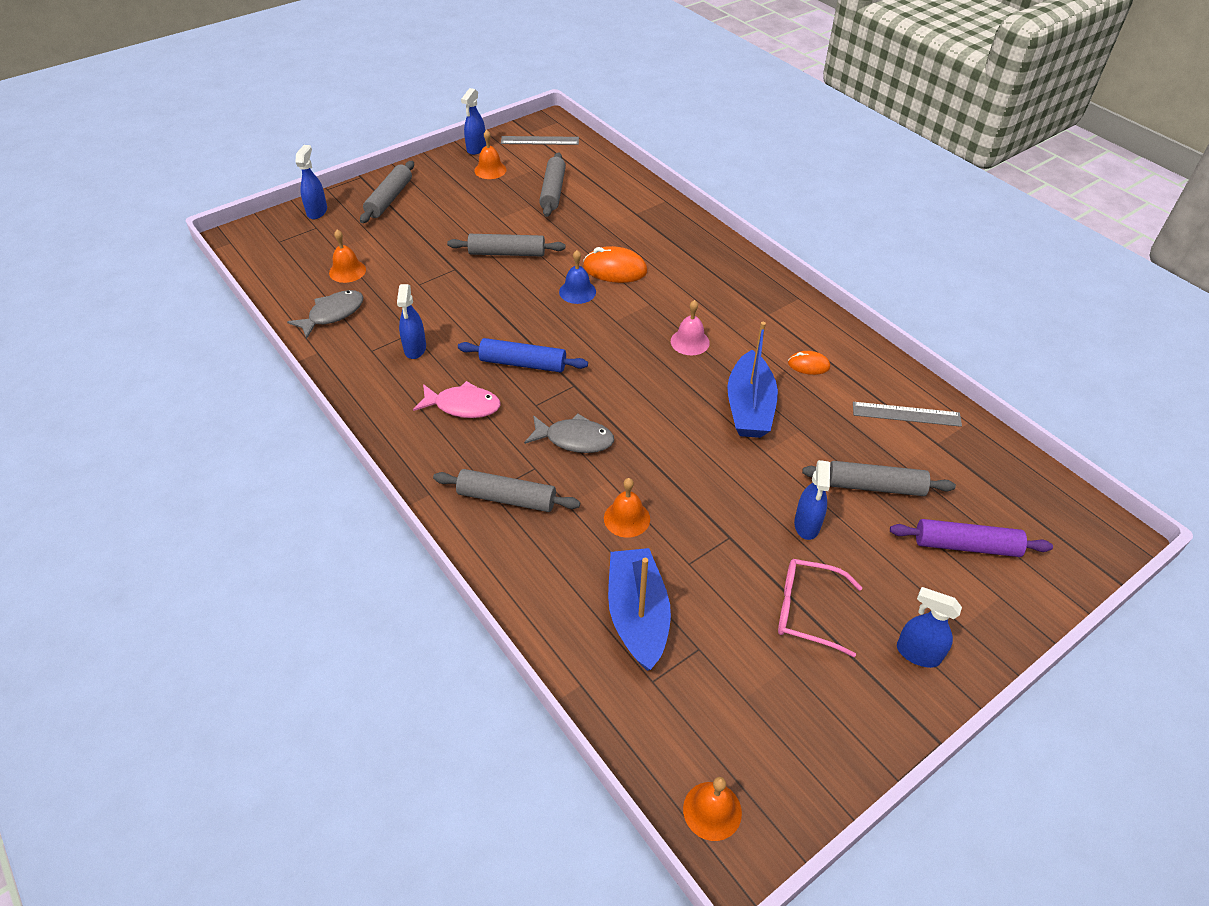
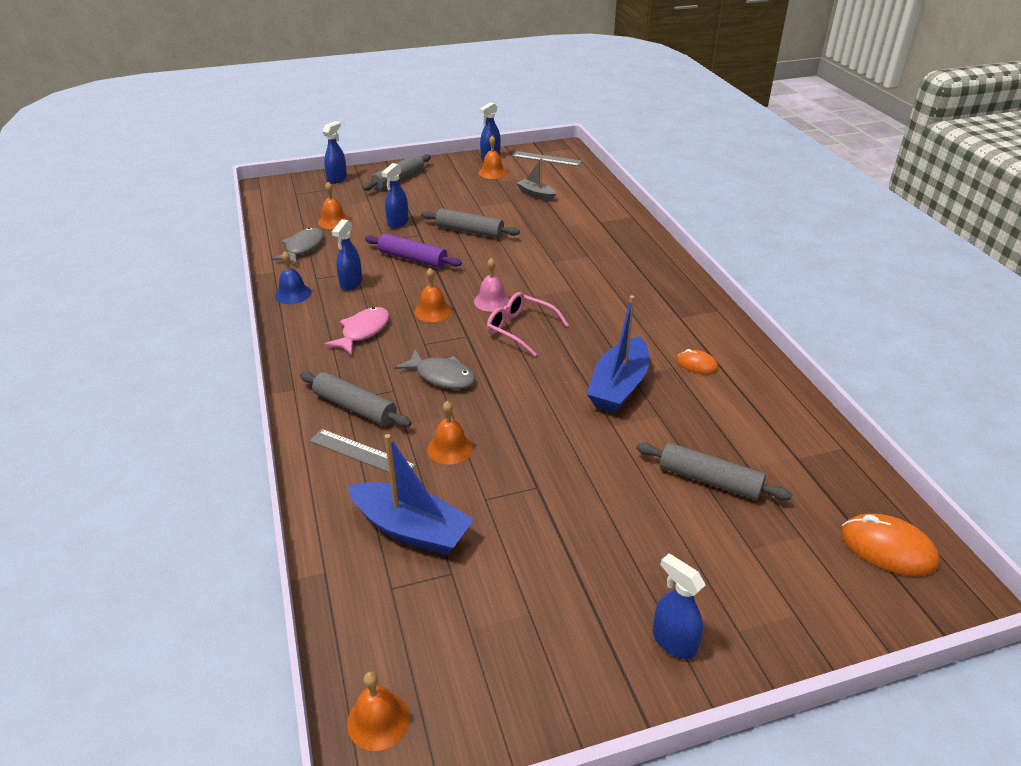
camera: 20 degrees right, 10 degrees down
(333, 314) = (303, 248): grey fish -> grey fish turned 45 degrees counterclockwise
(463, 406) = (363, 331): pink fish -> pink fish turned 90 degrees counterclockwise
(523, 363) = (433, 311): blue rolling pin -> orange bell
(553, 191) = (536, 195): grey rolling pin -> grey boat
(577, 291) = (513, 268): blue bell -> blue bell (293, 294)
(615, 269) = (556, 258): orange mouse -> orange mouse (887, 548)
(637, 616) = (411, 529): blue boat -> blue boat turned 105 degrees clockwise
(690, 342) = (592, 324): pink bell -> pink bell (492, 301)
(807, 525) = (620, 496): blue spray bottle -> blue spray bottle (398, 223)
(807, 611) = (578, 570): pink glasses -> pink glasses (520, 329)
(906, 414) = (777, 426): grey ruler -> grey ruler (362, 453)
(966, 546) = (781, 557): purple rolling pin -> purple rolling pin (412, 259)

